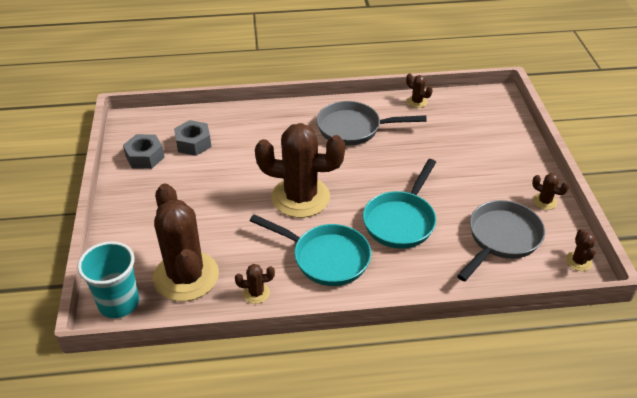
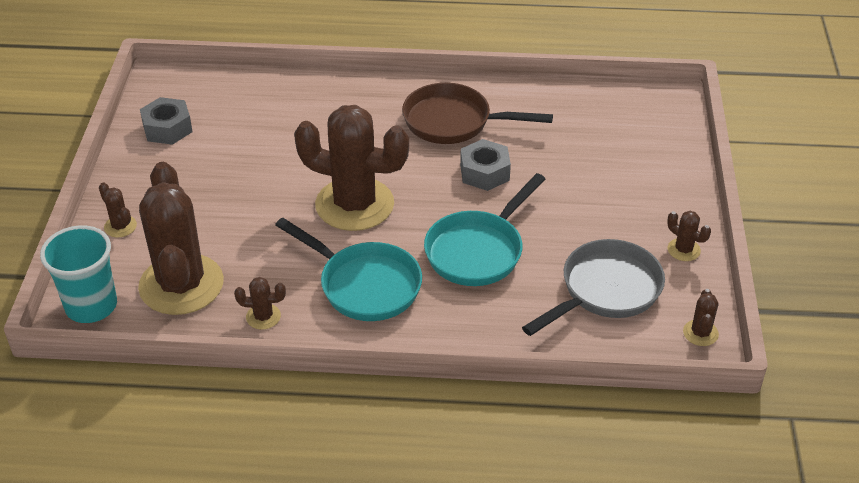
camera: 10 degrees right, 0 degrees up
(193, 143) = (234, 118): grey nut -> grey nut (484, 172)
(354, 128) = (454, 122): grey pan -> brown pan
(417, 102) = (553, 95): brown cactus -> brown cactus (120, 226)

